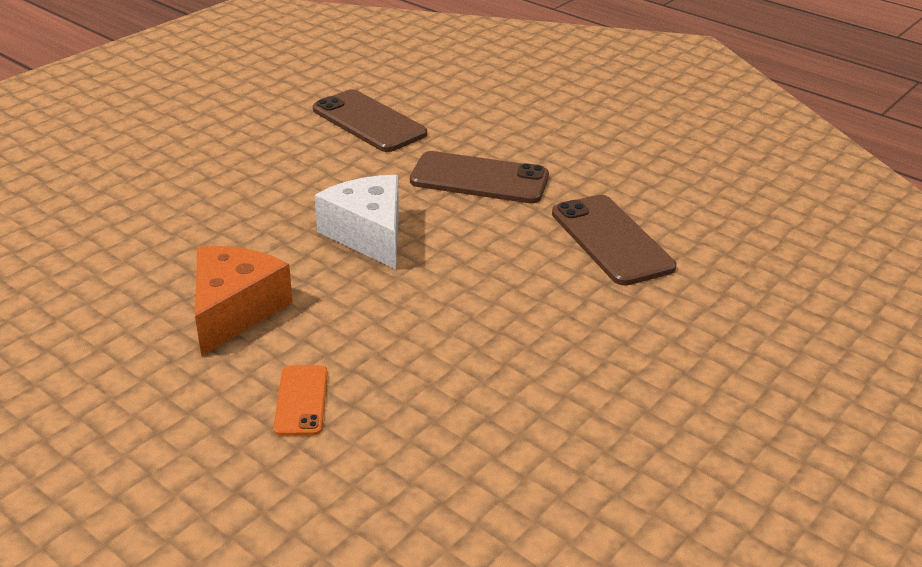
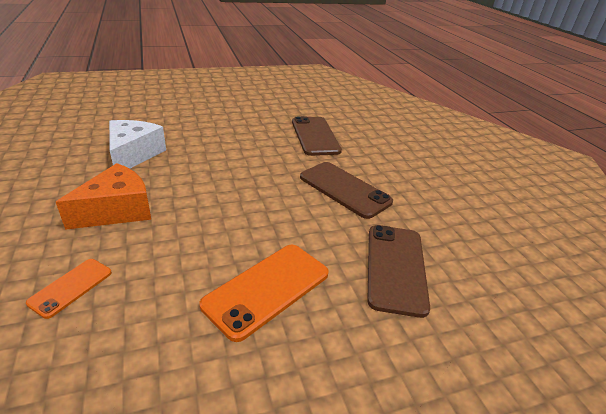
camera: 30 degrees right, 0 degrees up
(368, 234) = (242, 197): white cheese -> white cheese (133, 154)
(508, 312) = (267, 289): none -> orange phone

